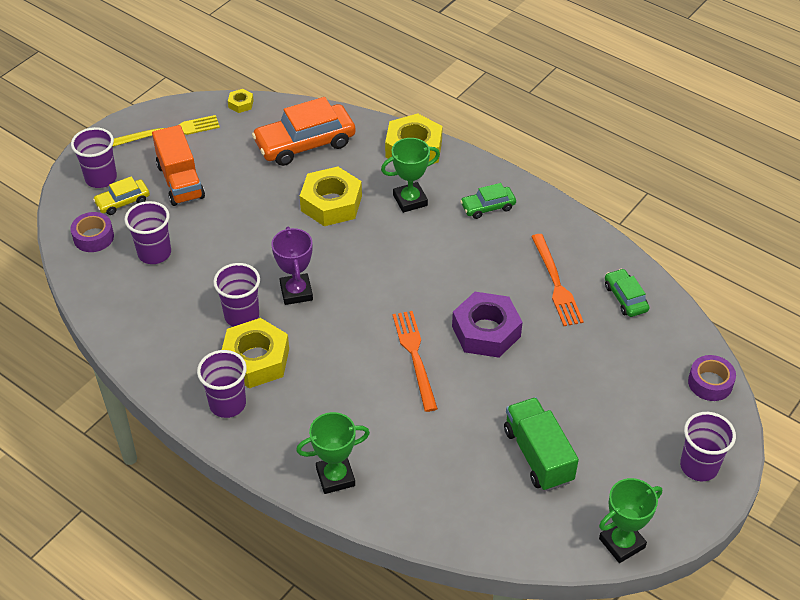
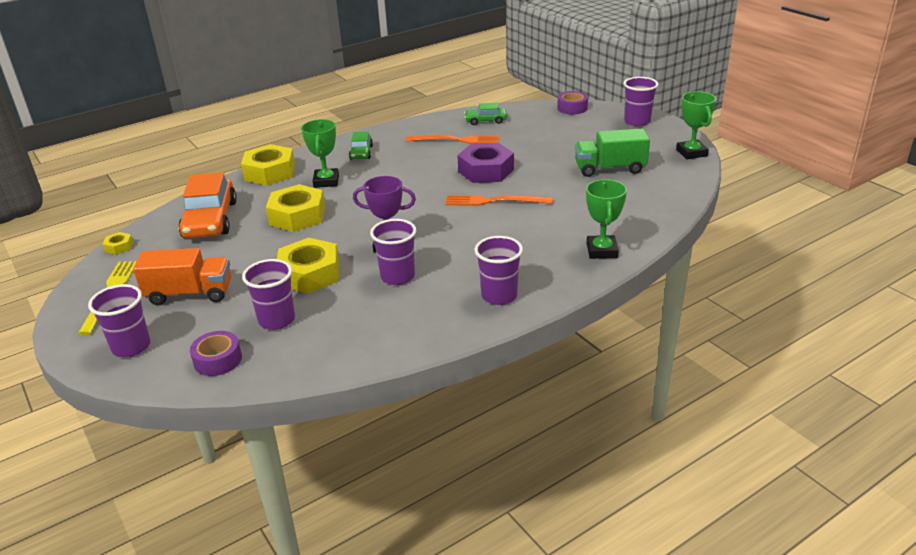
camera: 70 degrees left, 15 degrees down
(123, 202) = (183, 334): yellow car -> none
(256, 360) = (455, 275): yellow nut -> yellow nut (309, 274)

